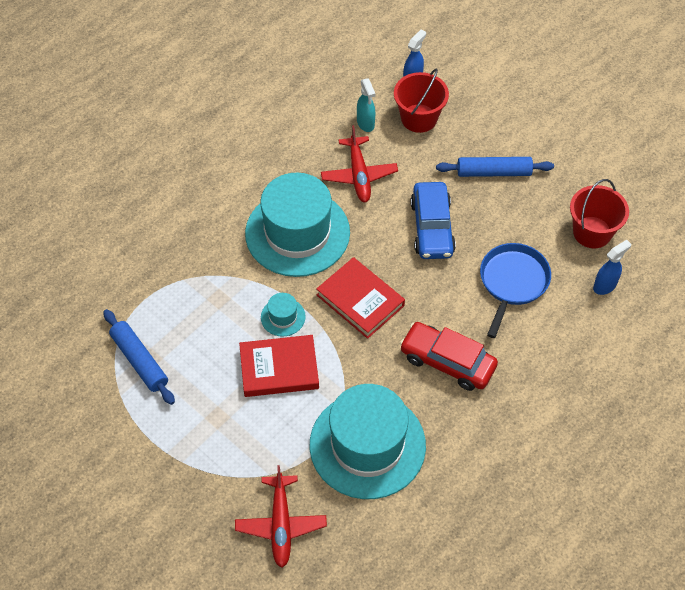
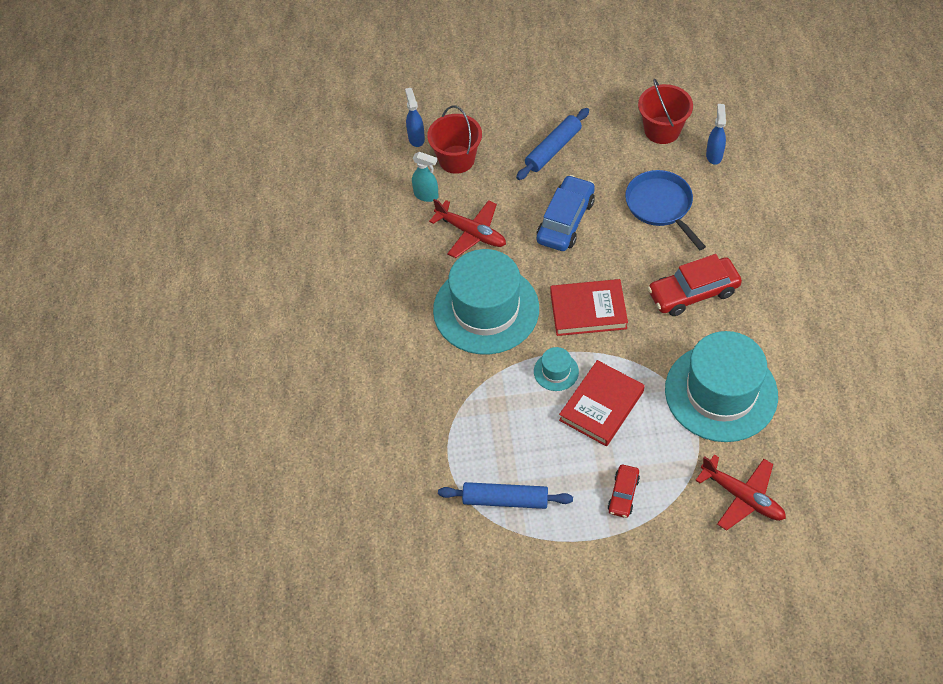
camera: 45 degrees left, 0 degrees up
(211, 437) = (623, 494): none -> red car
(432, 228) = (565, 221): blue car -> blue car turned 105 degrees counterclockwise

